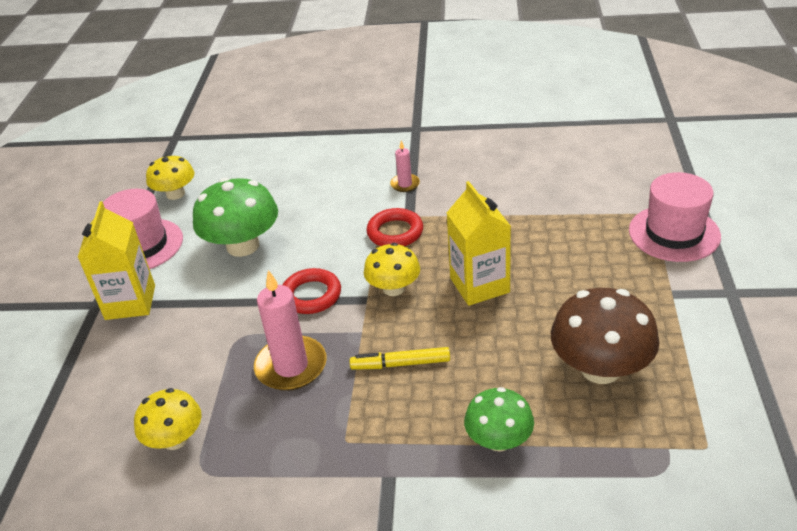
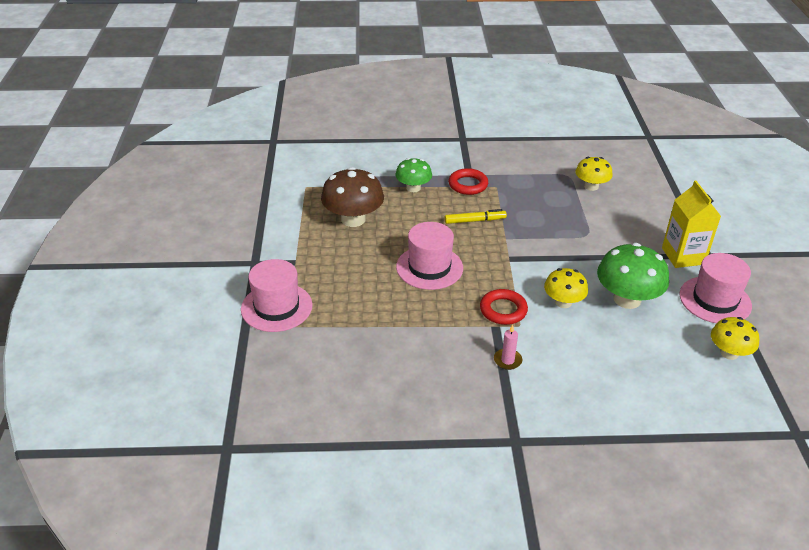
camera: 170 degrees right, 0 degrees up
(291, 366) = (543, 219): pink candle -> none
(311, 295) = (550, 261): red ring -> red ring (468, 185)
(394, 288) = (492, 265): yellow mushroom -> yellow mushroom (563, 302)
(479, 285) = (429, 267): yellow carton -> pink hat

